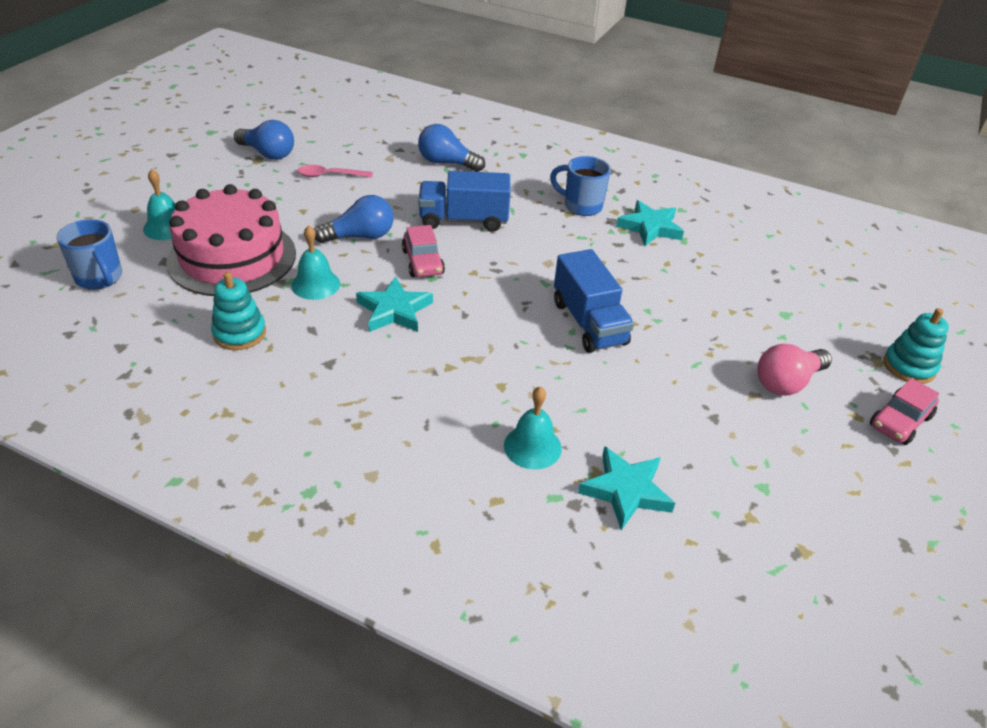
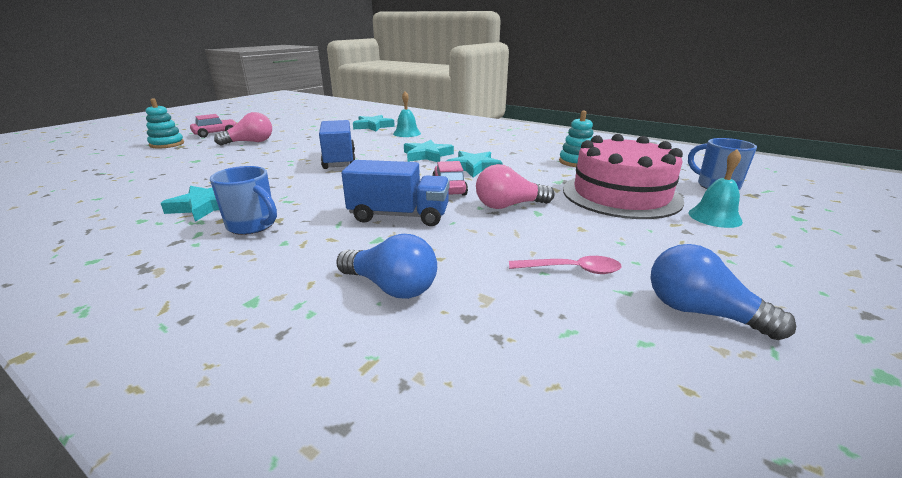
camera: 170 degrees left, 15 degrees down
(315, 284) = (537, 179): turquoise bell -> none
(360, 236) = (509, 206): blue light bulb -> pink light bulb
(466, 345) = (427, 155): none -> turquoise star

